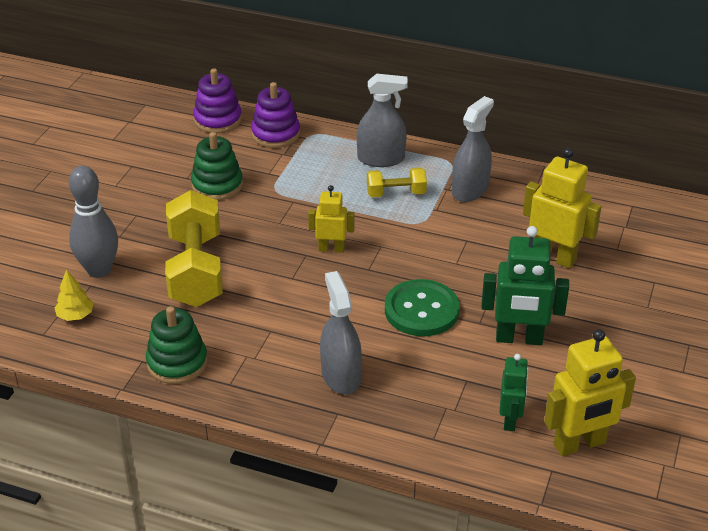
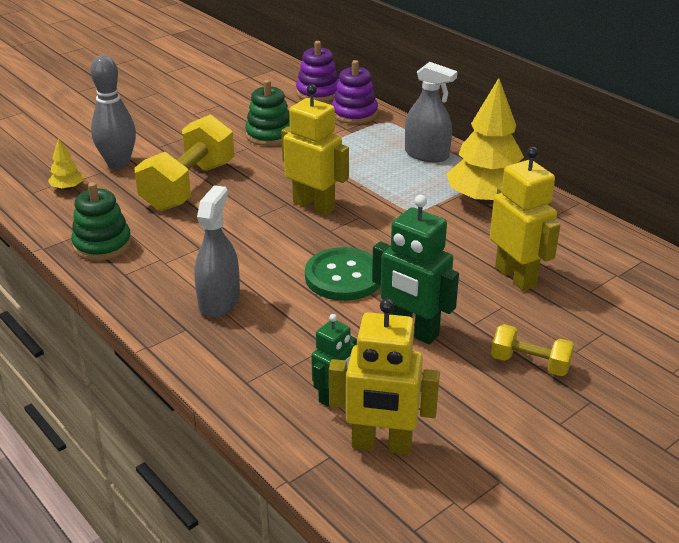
camera: 30 degrees right, 5 degrees down
(331, 249) = (314, 205): yellow robot -> yellow robot, size x1.66
(396, 193) = (413, 183): yellow dumbbell -> yellow dumbbell (530, 364)
(470, 190) = (486, 199): grey spray bottle -> yellow tree

